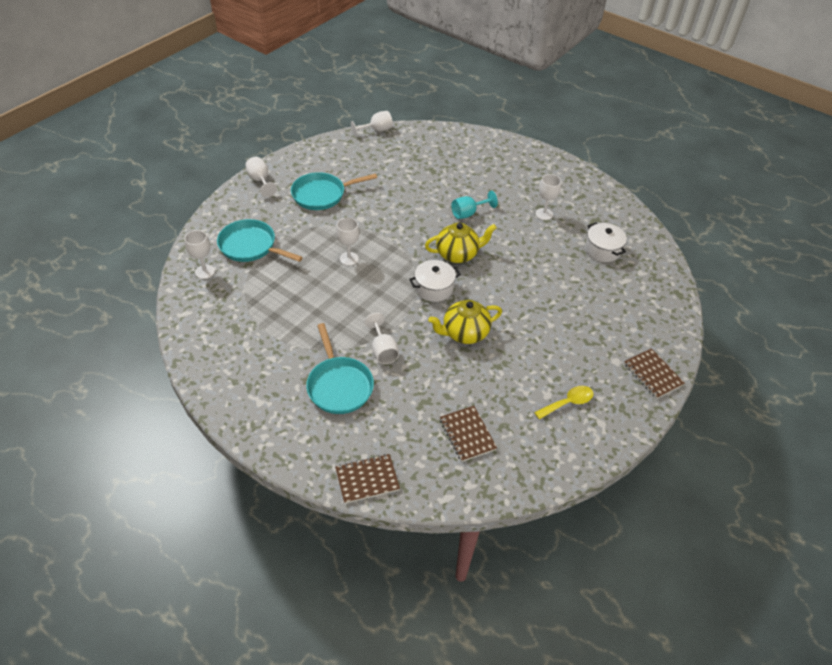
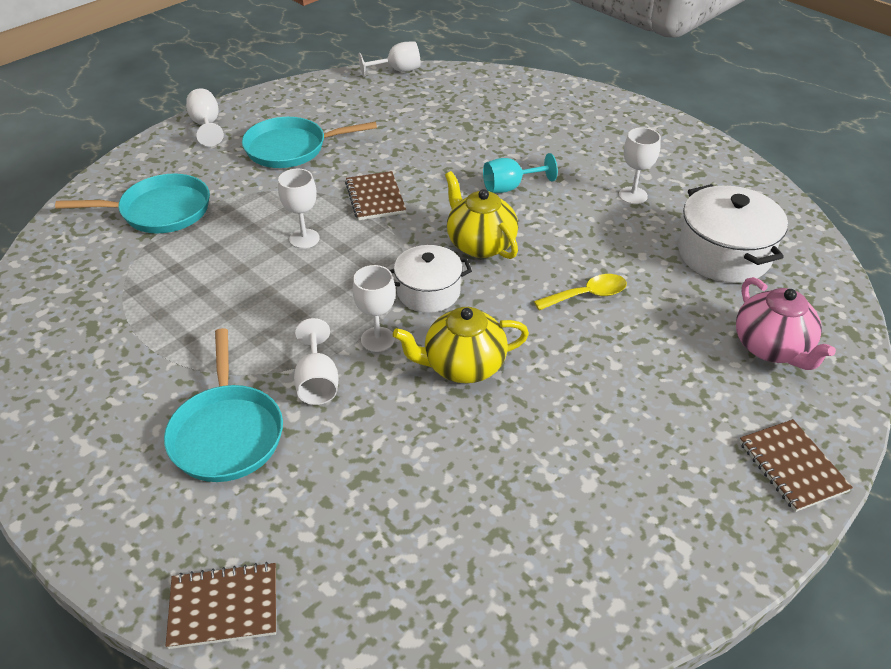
camera: 10 degrees right, 5 degrees down
(205, 272) = (78, 242): white goblet -> white goblet (377, 339)
(251, 246) = (160, 211): turquoise pan -> turquoise pan turned 135 degrees clockwise
(458, 254) = (480, 244): yellow teapot -> yellow teapot turned 120 degrees counterclockwise
(467, 434) = (427, 542): brown notebook -> brown notebook (375, 198)
(568, 403) = (625, 503): yellow spoon -> yellow spoon (587, 295)
(602, 250) = (723, 254): white pot -> white pot, size x1.53
(635, 307) = (772, 348): none -> pink teapot

